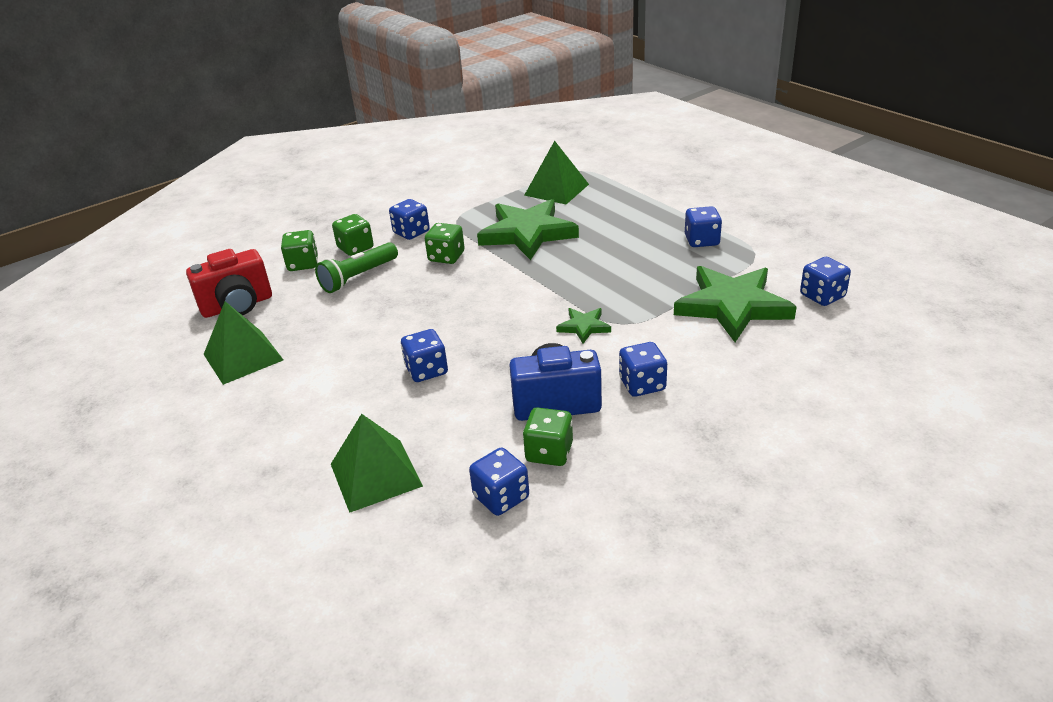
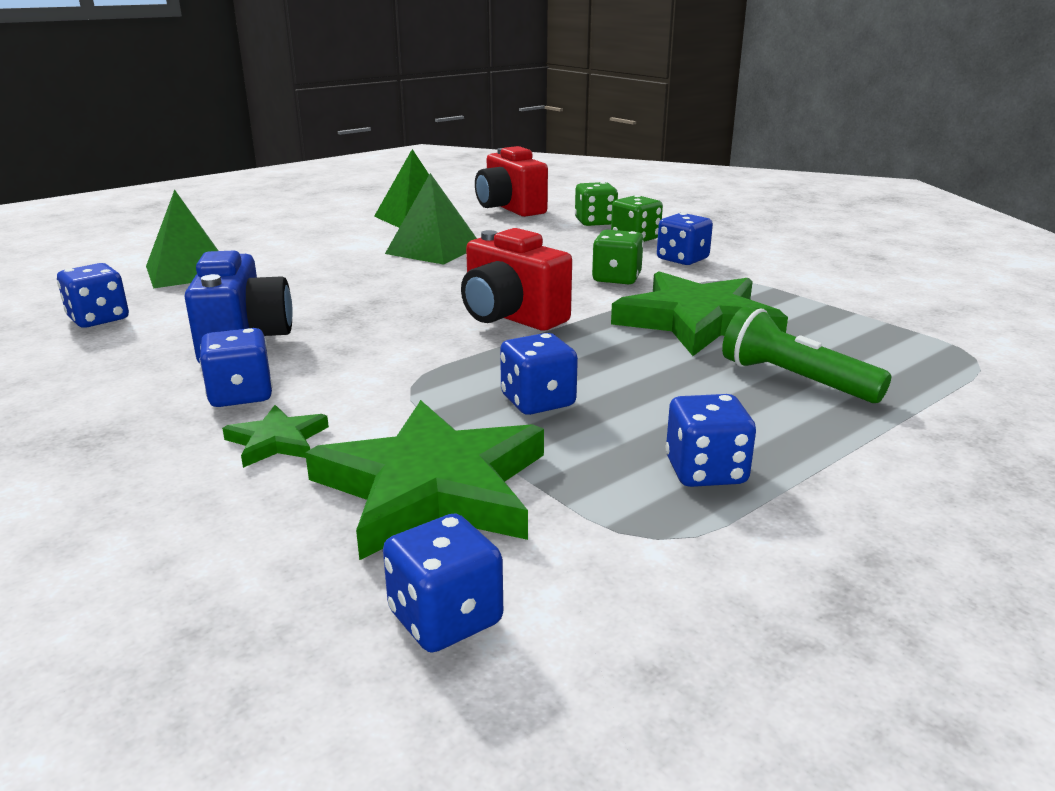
camera: 85 degrees right, 10 degrees down
(358, 277) = (564, 244): green flashlight -> green flashlight (795, 380)
(426, 370) = (352, 281): blue dice -> blue dice (538, 401)
(516, 294) = (511, 317): none -> red camera
(549, 452) = (149, 339): green dice -> none
(556, 189) = (873, 339): green pyramid -> green pyramid (434, 249)
(584, 327) = (410, 358): green star -> green star (277, 441)

